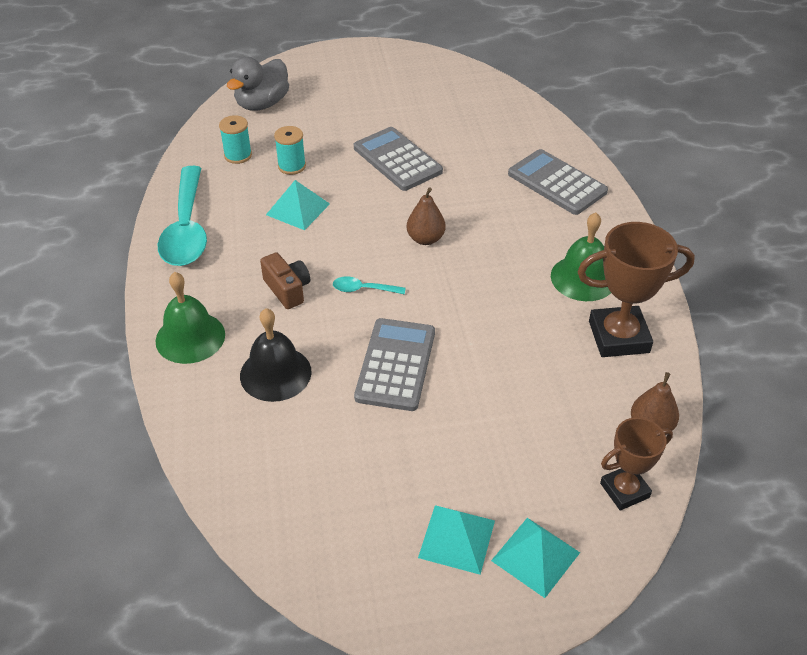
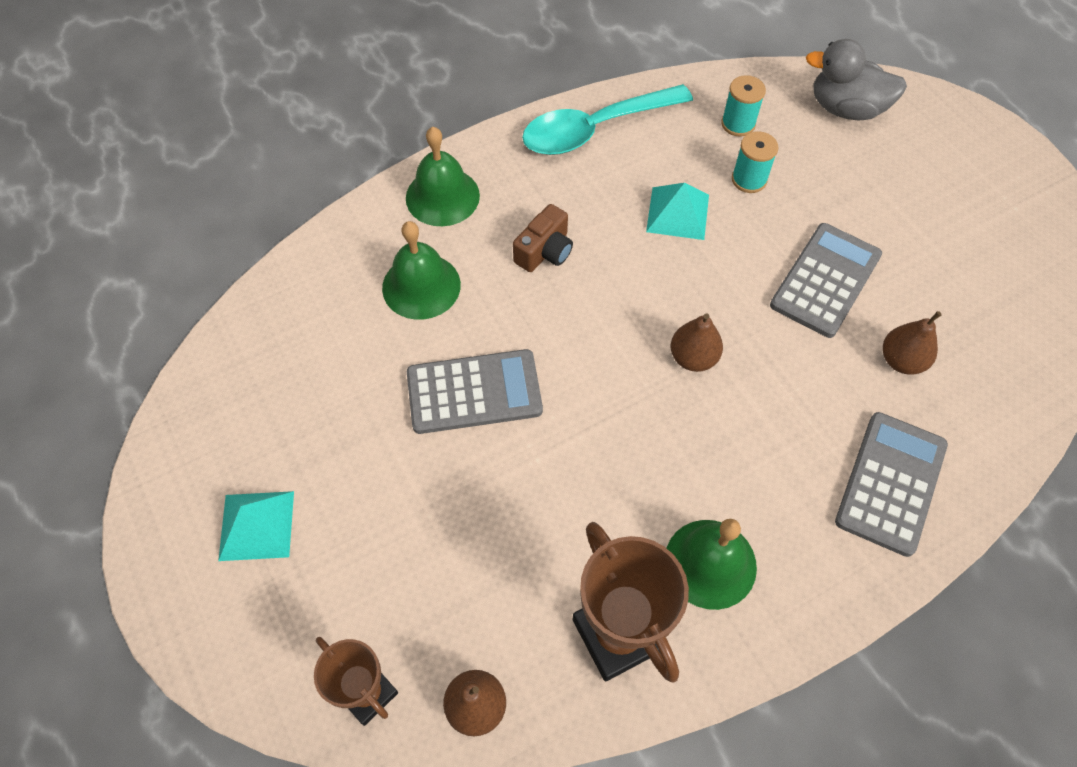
camera: 70 degrees right, 15 degrees up
(275, 373) = (421, 286): black bell -> green bell
(363, 289) = (577, 322): turquoise spoon -> none
(474, 149) = (901, 360): none -> brown pear
(536, 556) = (252, 612): turquoise pyramid -> none

